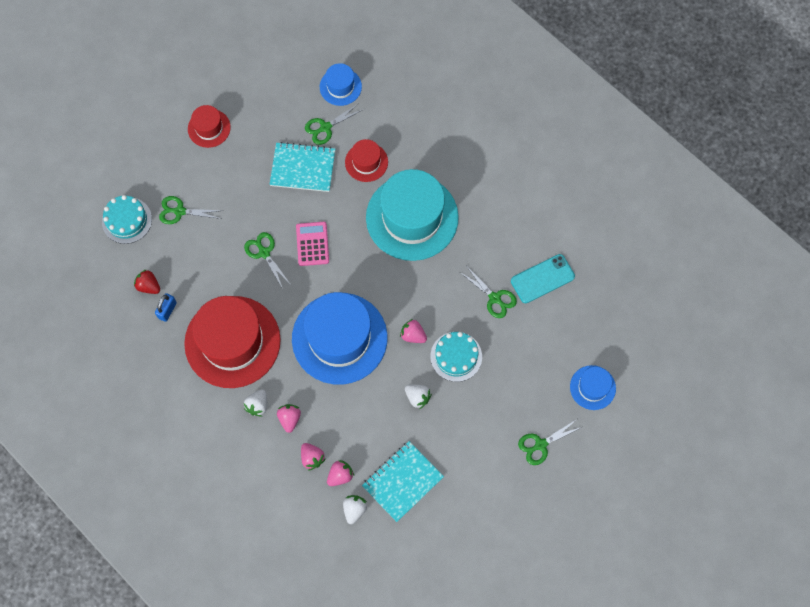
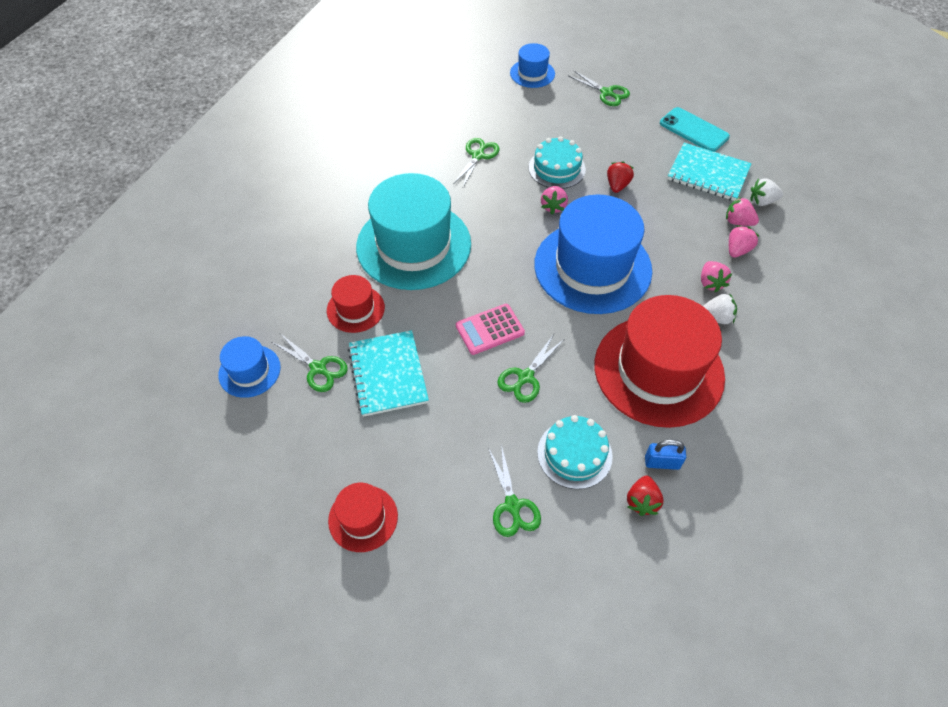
camera: 110 degrees left, 15 degrees down
(127, 220) = (559, 577): turquoise cake -> turquoise cake (574, 454)
(289, 419) = (710, 283): pink strawberry -> pink strawberry turned 75 degrees counterclockwise
(417, 397) = (617, 185): white strawberry -> red strawberry
(542, 279) = (439, 127): turquoise phone -> turquoise phone (694, 130)

